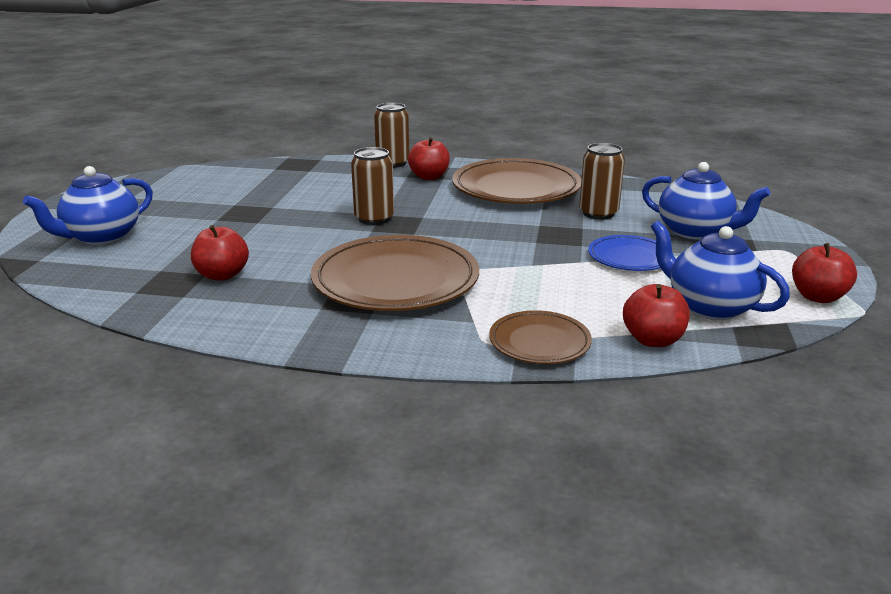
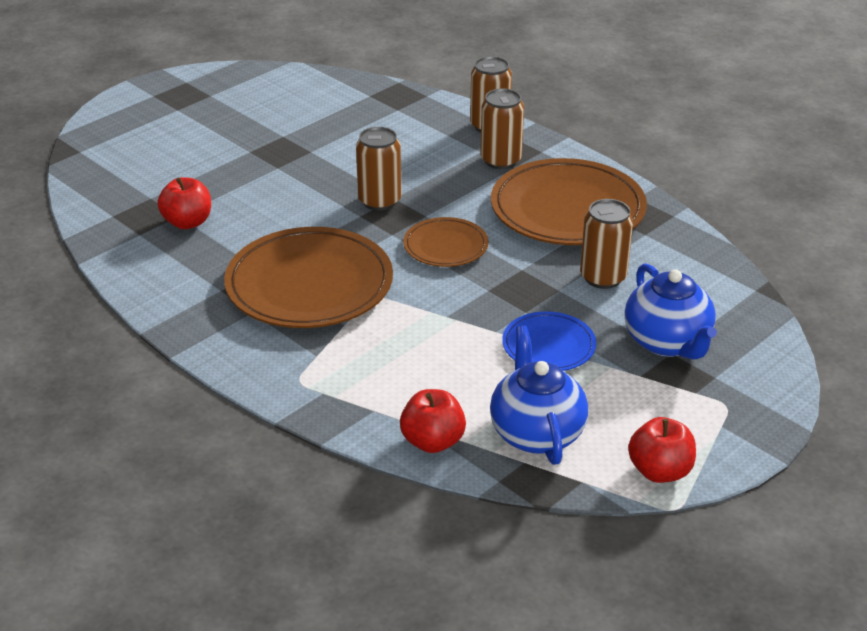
camera: 35 degrees right, 10 degrees up
(101, 237) = (144, 140): blue teapot -> none
(429, 177) = (500, 160): red apple -> brown can
(539, 342) = (339, 400): brown plate -> brown plate (445, 246)

